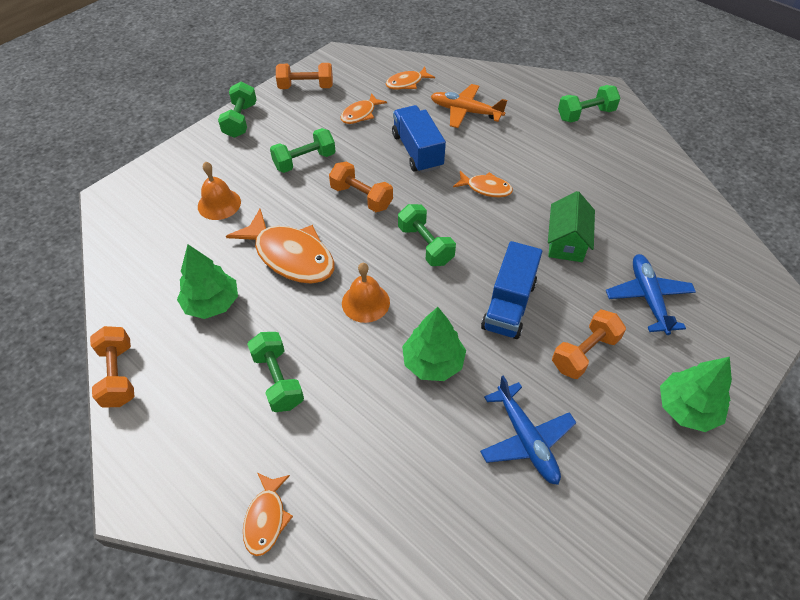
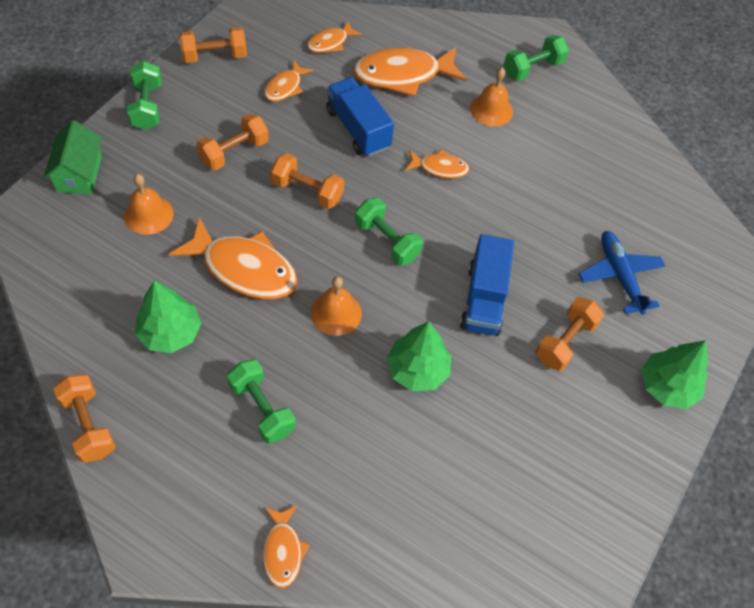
camera: 15 degrees left, 5 degrees up
(304, 161) = (234, 152): green dumbbell -> orange dumbbell
(466, 112) = (403, 75): orange plane -> orange fish
(525, 439) = (520, 437): blue plane -> none
(542, 144) = (491, 110): none -> orange bell
(566, 242) = (532, 222): green house -> green house (79, 173)

